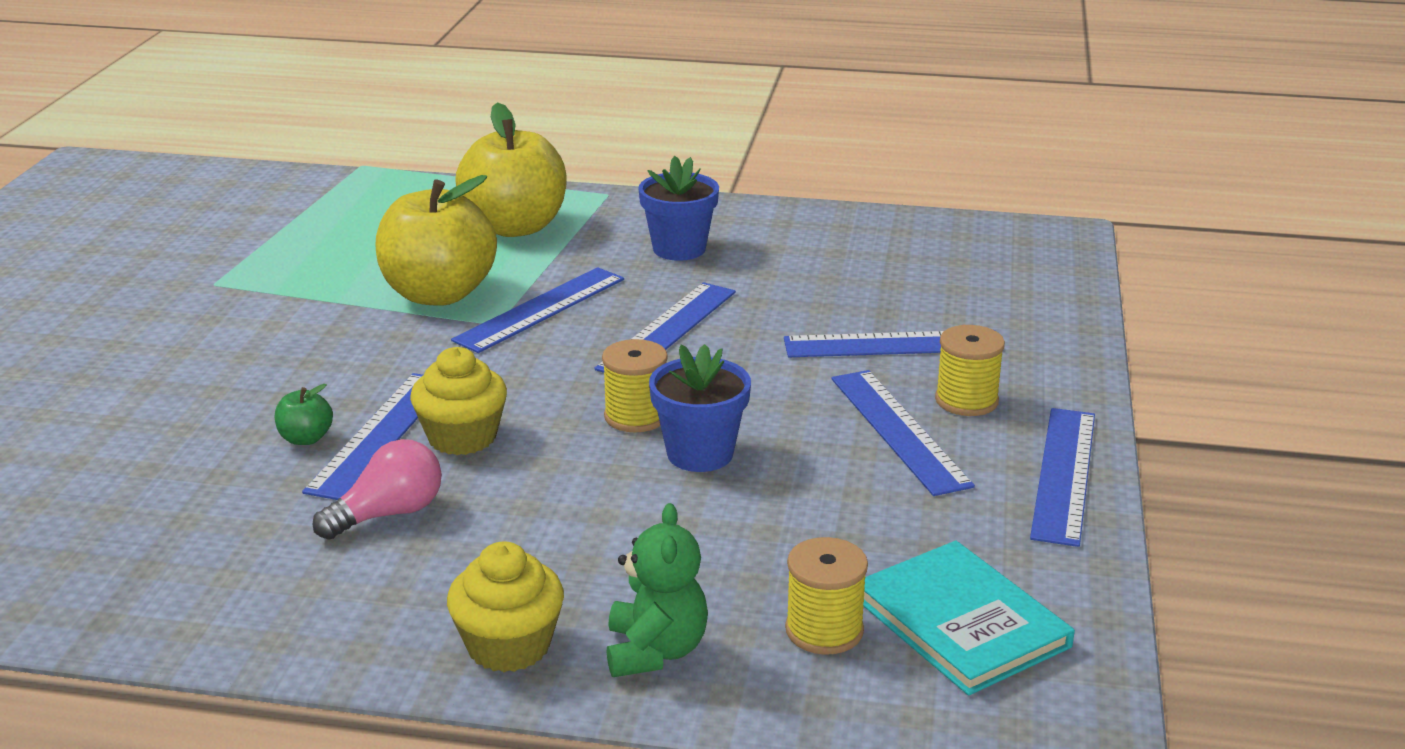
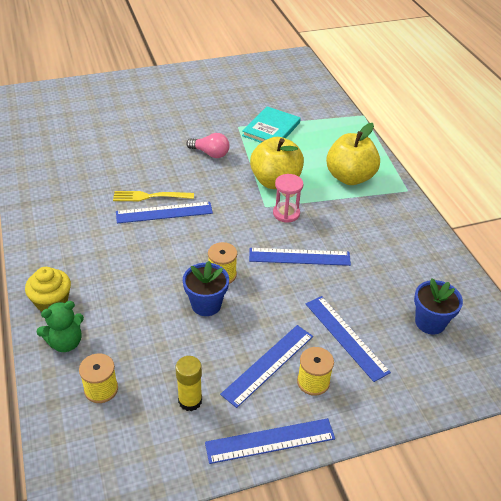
camera: 60 degrees right, 15 degrees up
(306, 438) = (150, 196): green apple -> yellow fork
(388, 514) = (115, 237): pink light bulb -> pink light bulb (210, 153)
(462, 437) = (175, 233): yellow cupcake -> none
(541, 309) = (286, 213): blue ruler -> pink hourglass
(679, 249) = (375, 232): blue flower pot -> blue flower pot (430, 322)
(926, 531) = (190, 401): none -> yellow glue stick
(961, 622) = (127, 434): turquoise book -> turquoise book (271, 129)

